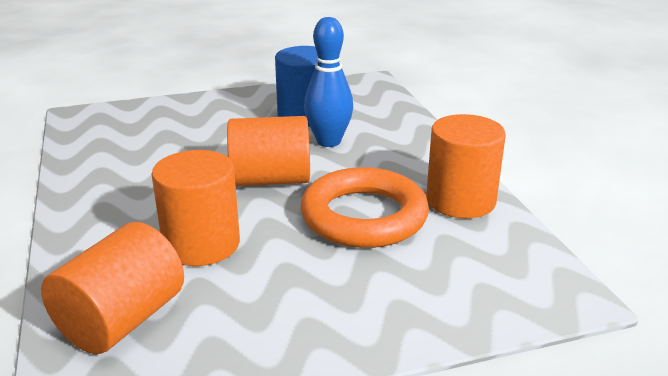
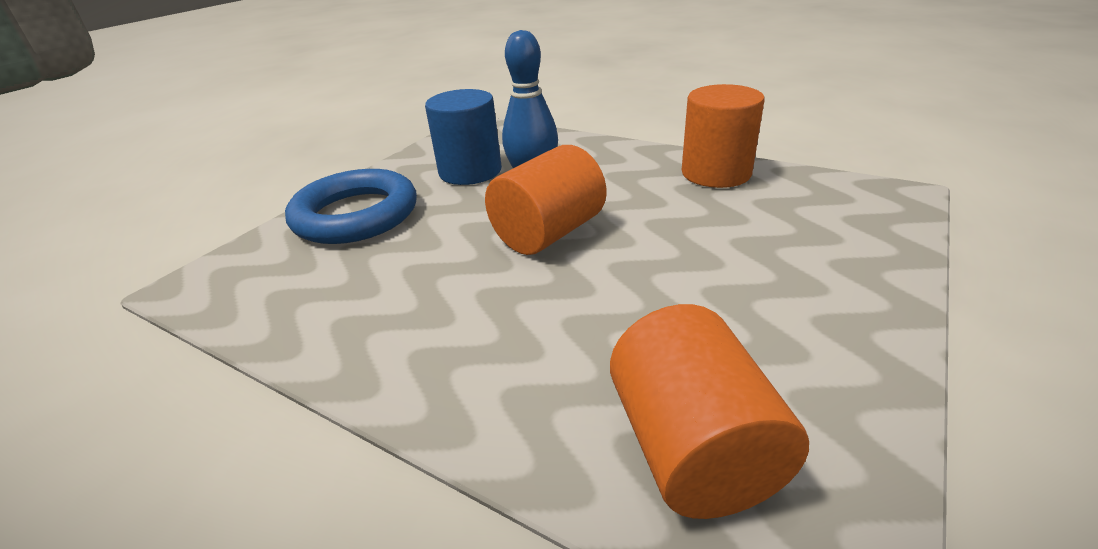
camera: 40 degrees left, 5 degrees up
(199, 114) = (356, 215): none -> blue ring
(201, 244) = (607, 322): orange cylinder -> none
(364, 216) = (681, 218): orange ring -> none

